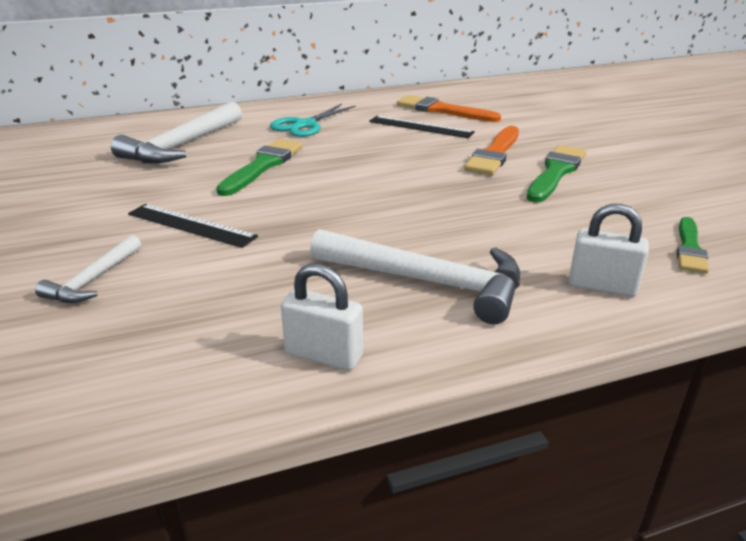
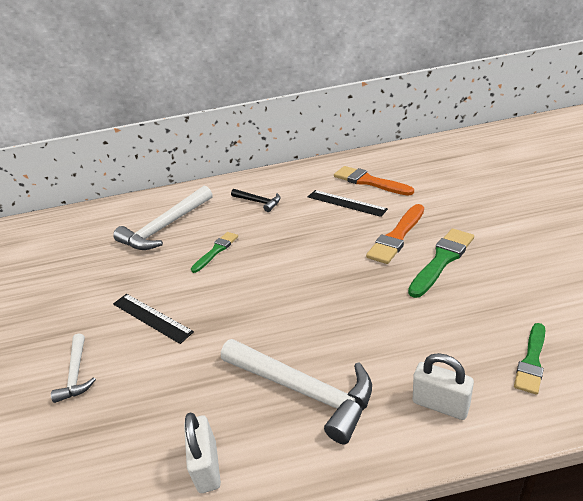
camera: 15 degrees right, 5 degrees up
(93, 279) = (76, 373): white hammer -> white hammer turned 45 degrees counterclockwise
(263, 166) = (216, 251): green brush -> green brush, size x0.66
(305, 125) = (258, 202): turquoise scissors -> black hammer
(324, 355) = (207, 466): white padlock -> white padlock turned 45 degrees clockwise

